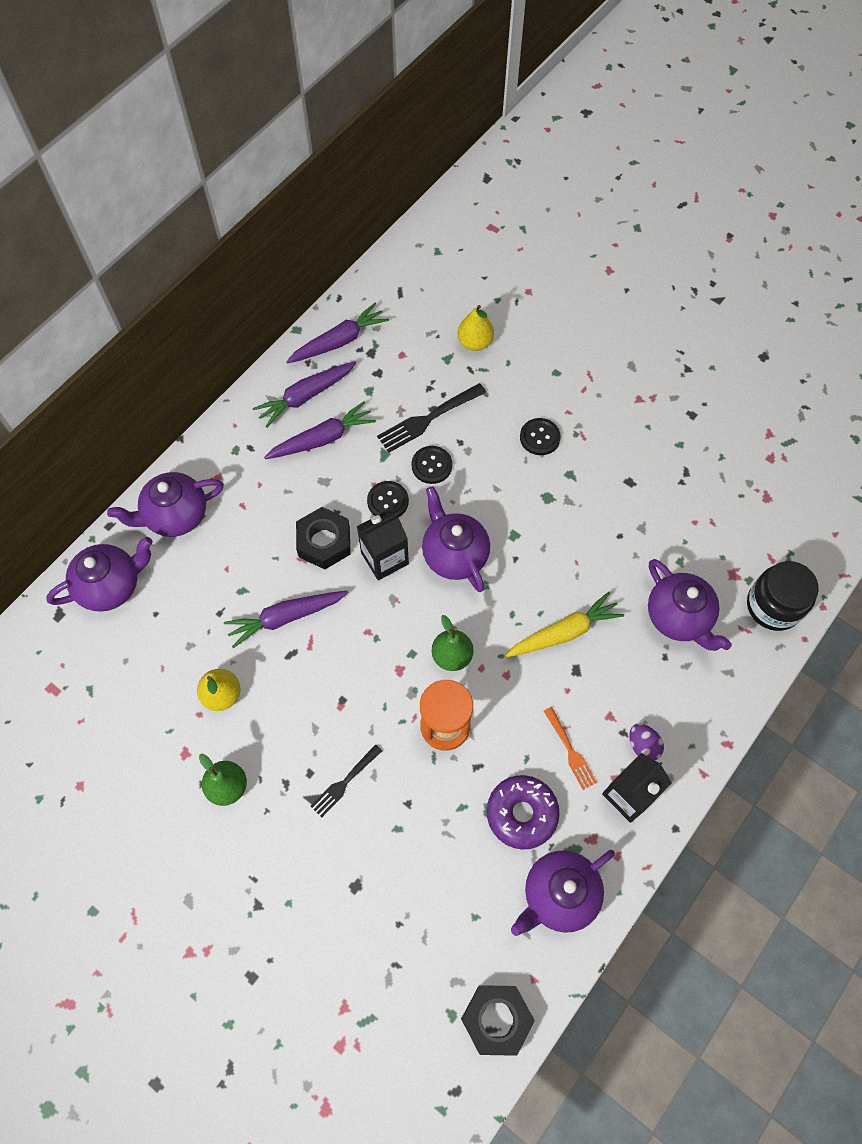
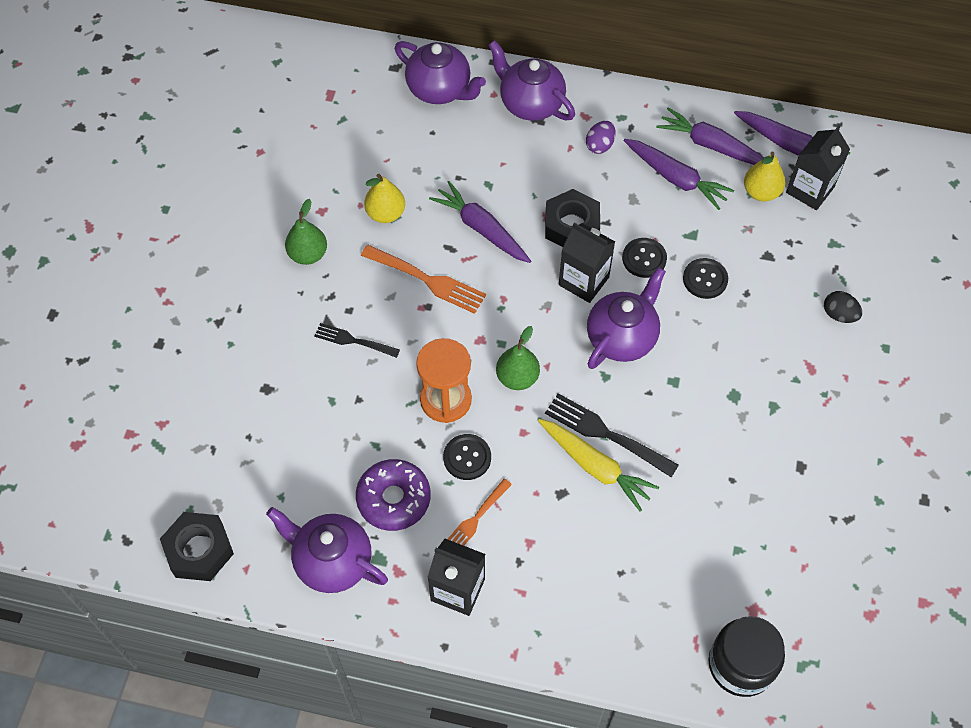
camera: 65 degrees right, 5 degrees down
(315, 688) = (427, 280): none -> orange fork
(389, 349) = (810, 190): none -> black carton
(428, 419) = (754, 255): black fork -> black fork (606, 434)
(475, 342) = (869, 260): yellow pear -> yellow pear (761, 192)
(512, 388) = (839, 315): none -> black egg
(539, 437) = (798, 362): black button -> black button (467, 458)
(643, 745) = (514, 585): purple egg -> purple egg (600, 145)
(678, 617) = (672, 570): purple teapot -> none

